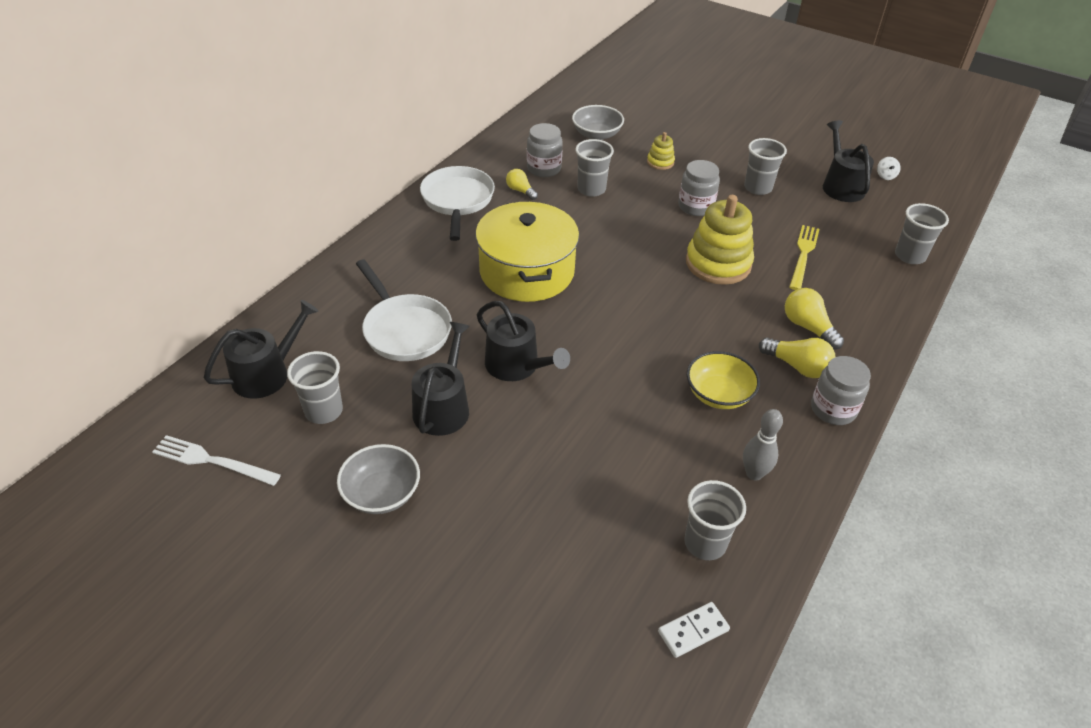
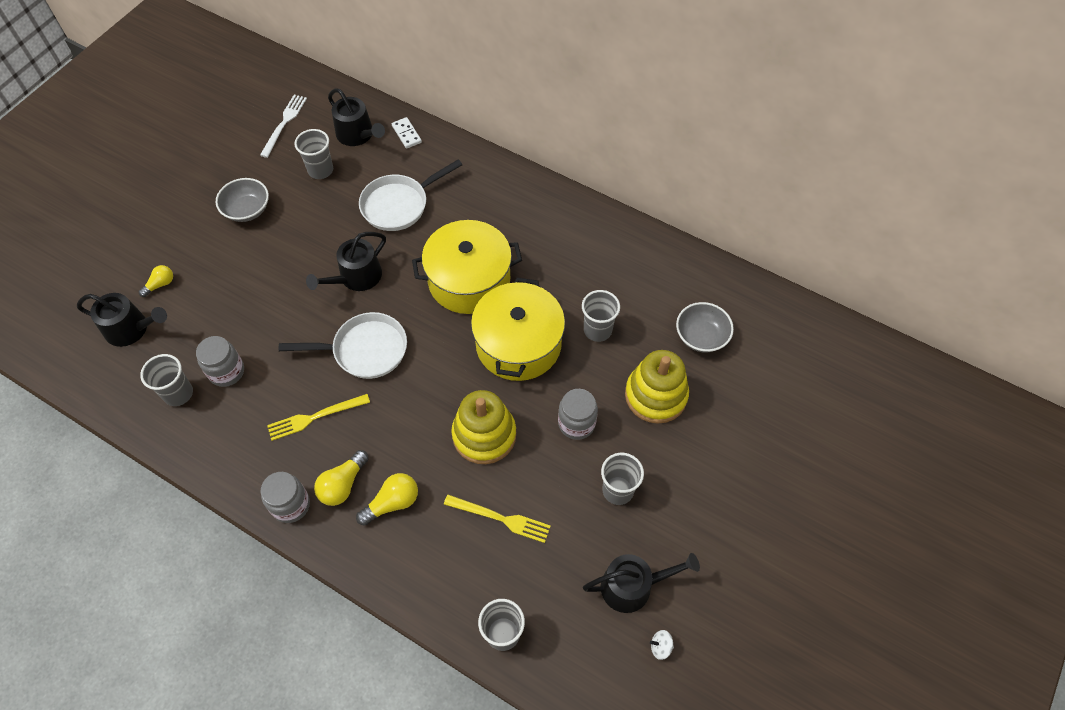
camera: 90 degrees right, 15 degrees up
(443, 407) = (318, 235): black watering can -> black watering can (131, 329)
(457, 201) = (568, 224): white pan -> white pan (365, 350)
(520, 191) = (589, 271): yellow light bulb -> yellow light bulb (160, 284)
(544, 169) = (629, 289): grey jar -> grey jar (226, 371)
(610, 238) = (518, 344): none -> yellow pot
(660, 162) = (655, 395): yellow stacking toy -> yellow stacking toy, size x2.10
(693, 631) = (116, 380): white domino -> white domino (406, 134)
(718, 394) = (315, 417): yellow bowl -> yellow fork
(754, 473) = (232, 433): grey bowling pin -> none

